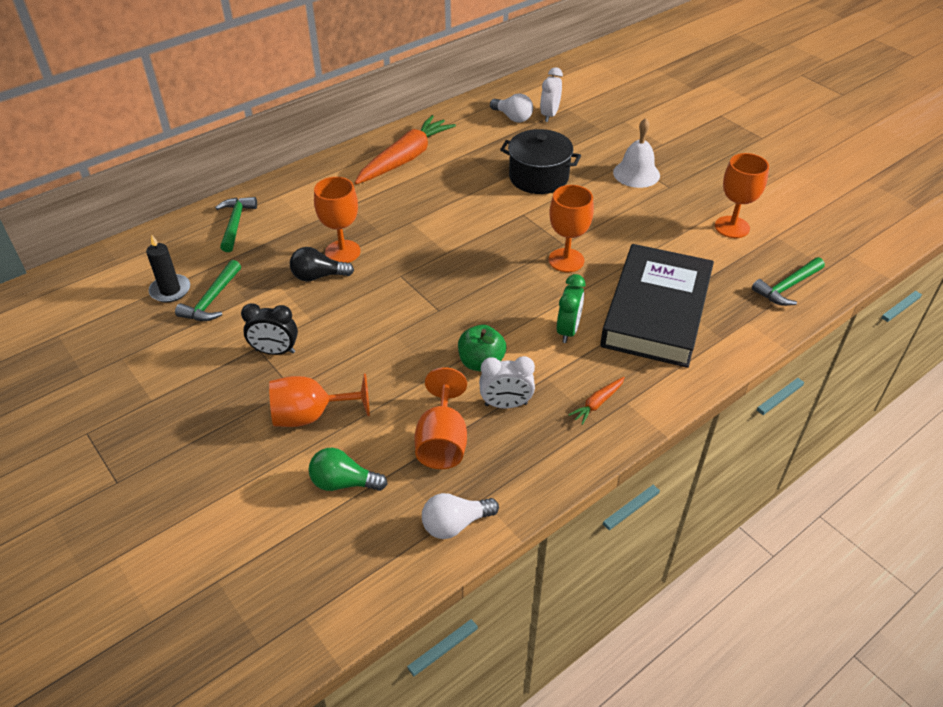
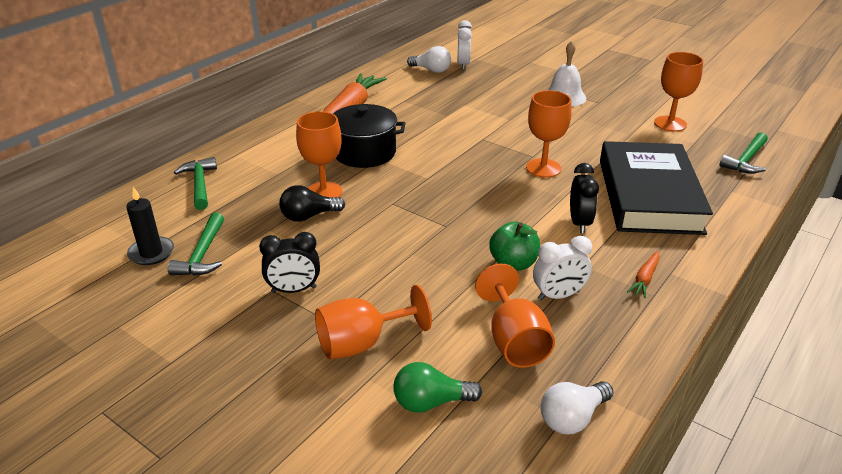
camera: 15 degrees left, 10 degrees down
(538, 177) = (480, 110): black pot -> black pot (364, 152)
(568, 330) = (579, 223): green clock -> black clock

